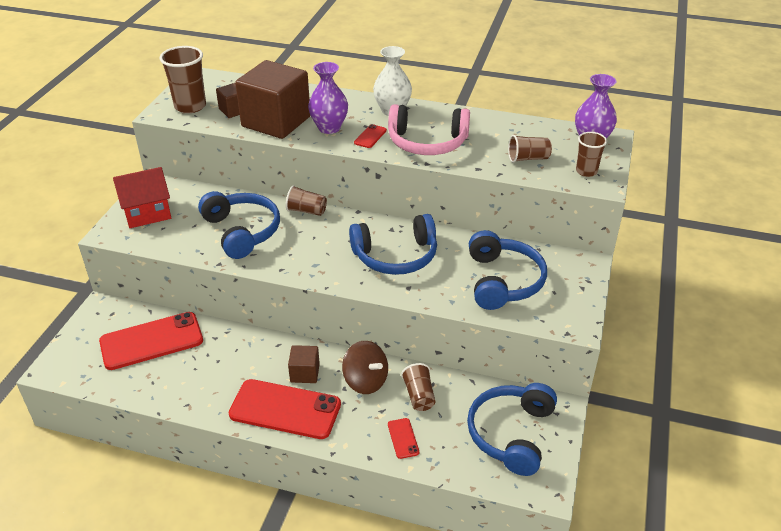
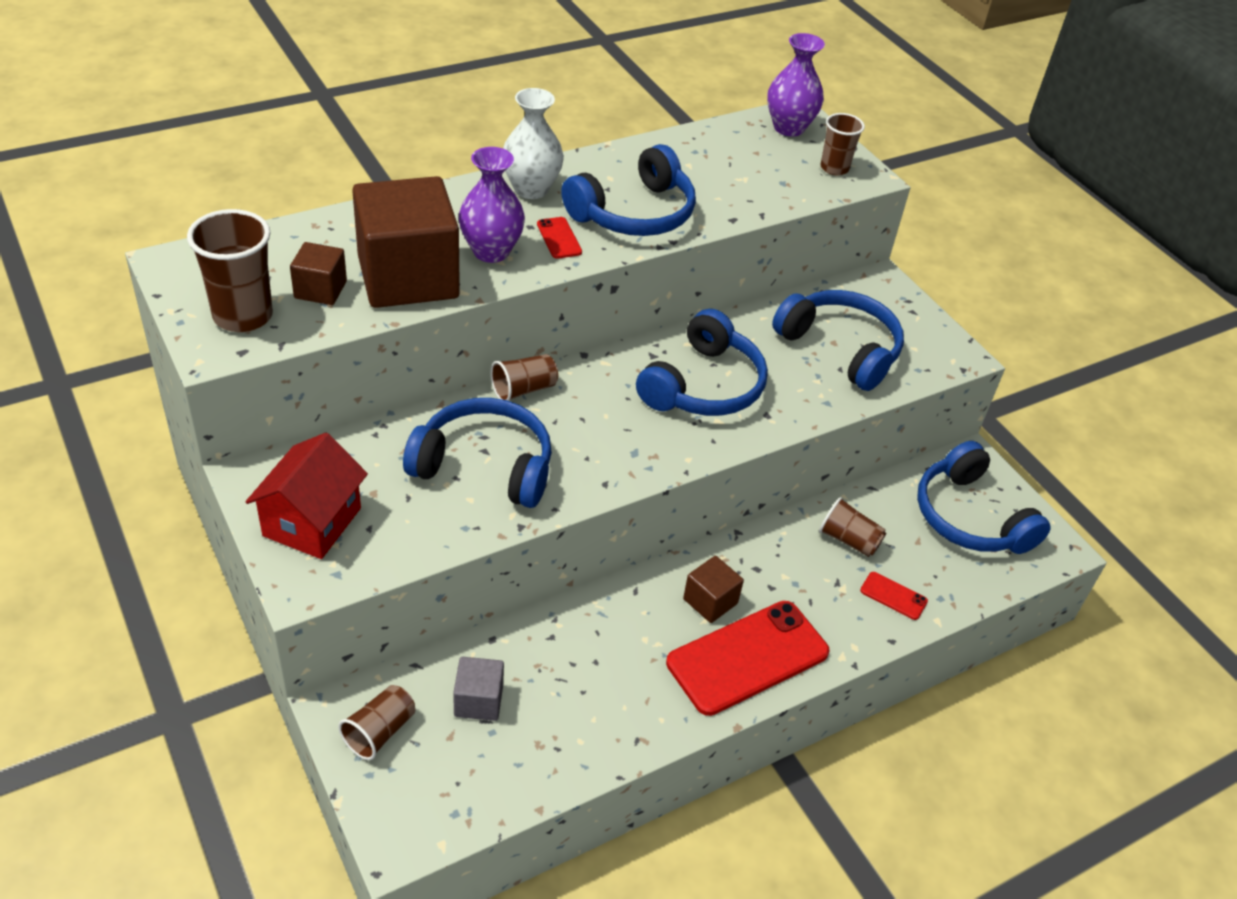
camera: 50 degrees left, 5 degrees up
(151, 341) = (478, 700): red phone -> grey cube
(365, 381) = (780, 563): brown spinning top -> none
(427, 142) = (634, 213): pink headphones -> blue headphones
(528, 158) = (762, 180): brown cup -> brown cup (379, 731)

